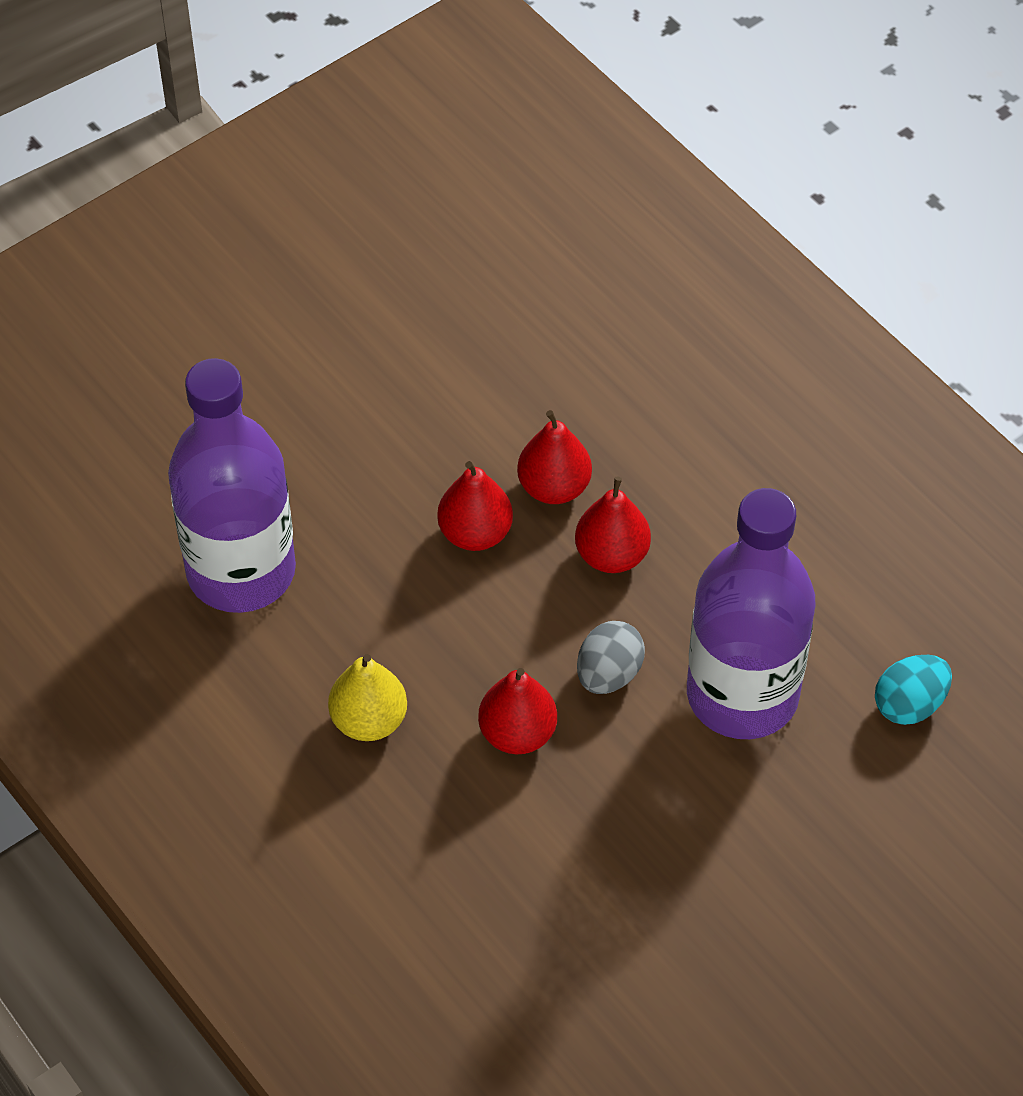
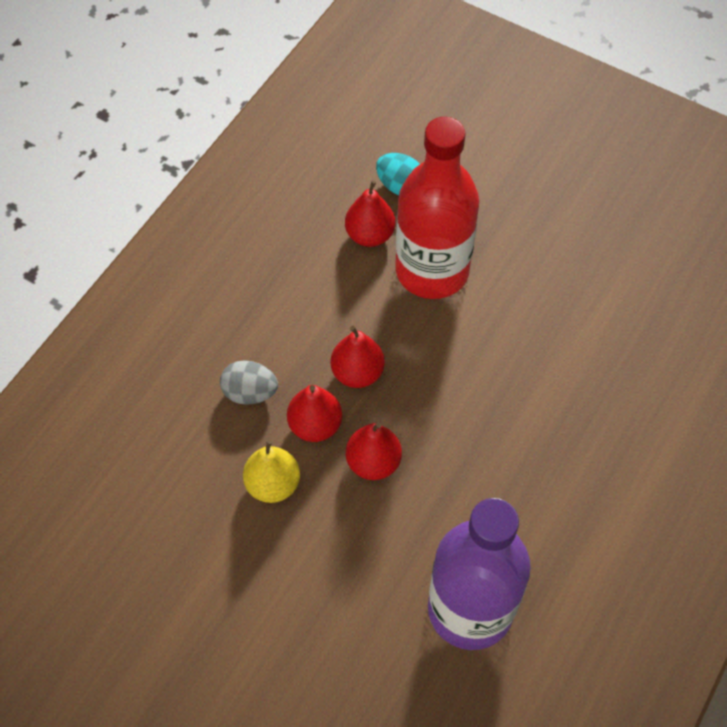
camera: 110 degrees left, 5 degrees up
(369, 720) = (550, 476): yellow pear -> yellow pear (273, 484)
(517, 733) = (517, 384): red pear -> red pear (370, 235)
(608, 674) = (450, 347): grey egg -> grey egg (250, 392)
(742, 695) = (432, 271): purple bottle -> red bottle

